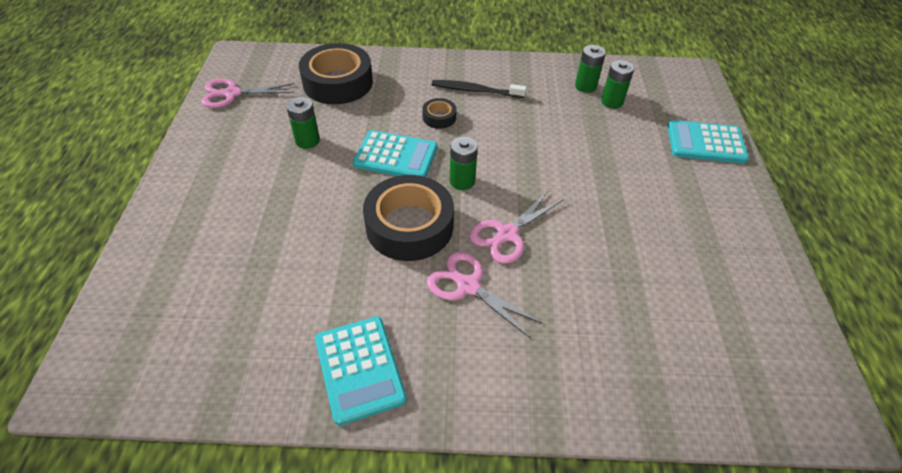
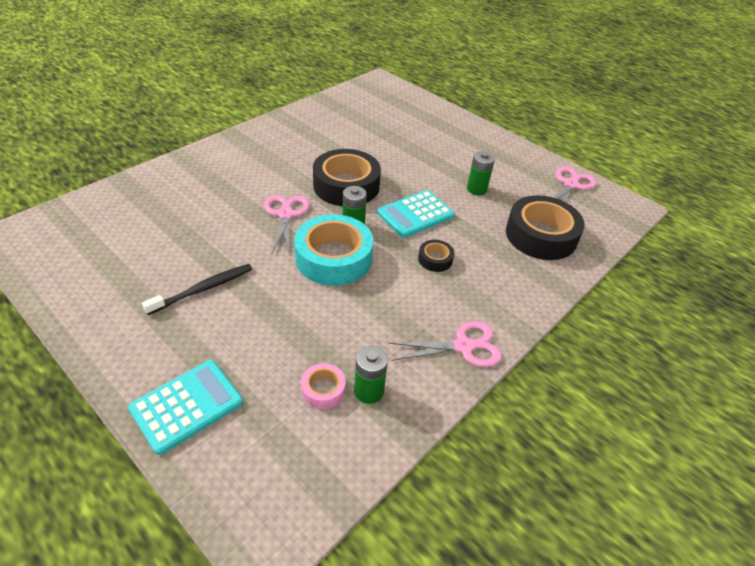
camera: 130 degrees right, 5 degrees down
(359, 369) = (287, 130): turquoise calculator -> none
(468, 286) = (277, 180): pink scissors -> pink scissors (463, 346)
(475, 90) = (449, 304): black toothbrush -> black toothbrush (203, 289)
(513, 167) = (333, 258): none -> turquoise tape
(612, 102) = (323, 389): green battery -> pink tape

